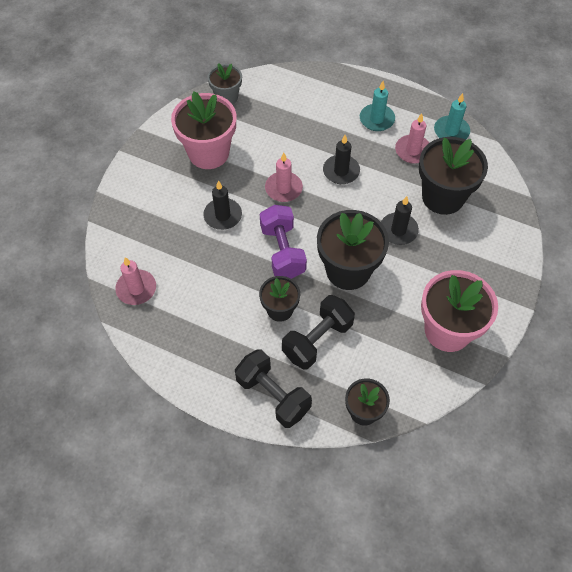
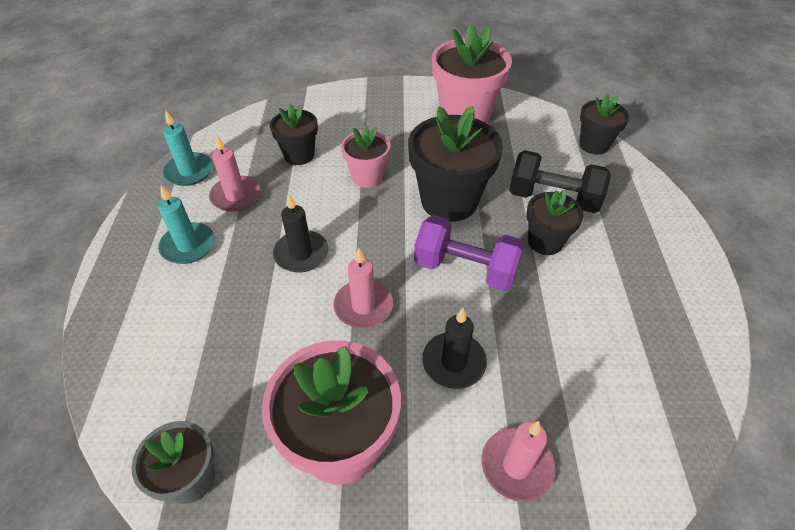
camera: 115 degrees left, 10 degrees down
(136, 289) = (652, 419): pink candle -> pink candle (516, 466)
(273, 395) = (643, 211): black dumbbell -> none
(282, 251) = (465, 269): purple dumbbell -> purple dumbbell turned 60 degrees clockwise
(398, 230) = (367, 177): black candle -> pink flower pot
(443, 197) = (299, 155): black flower pot -> black flower pot, size x0.57

